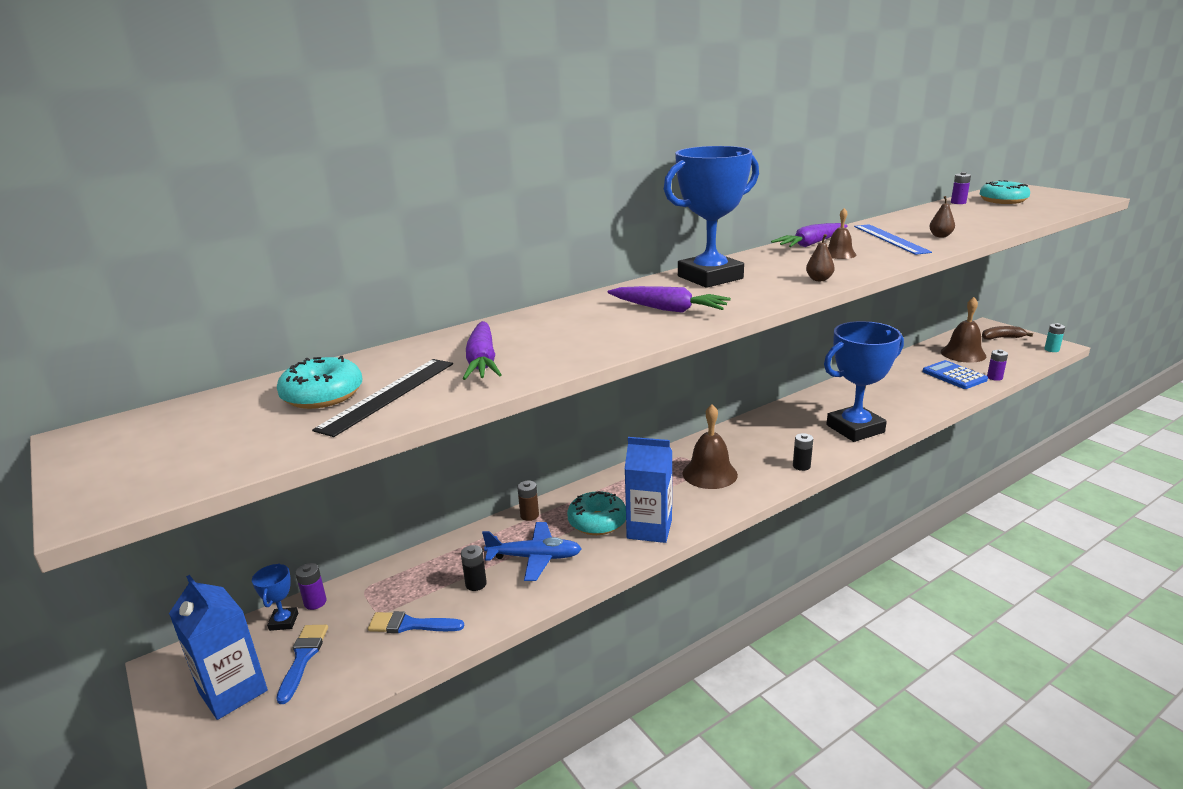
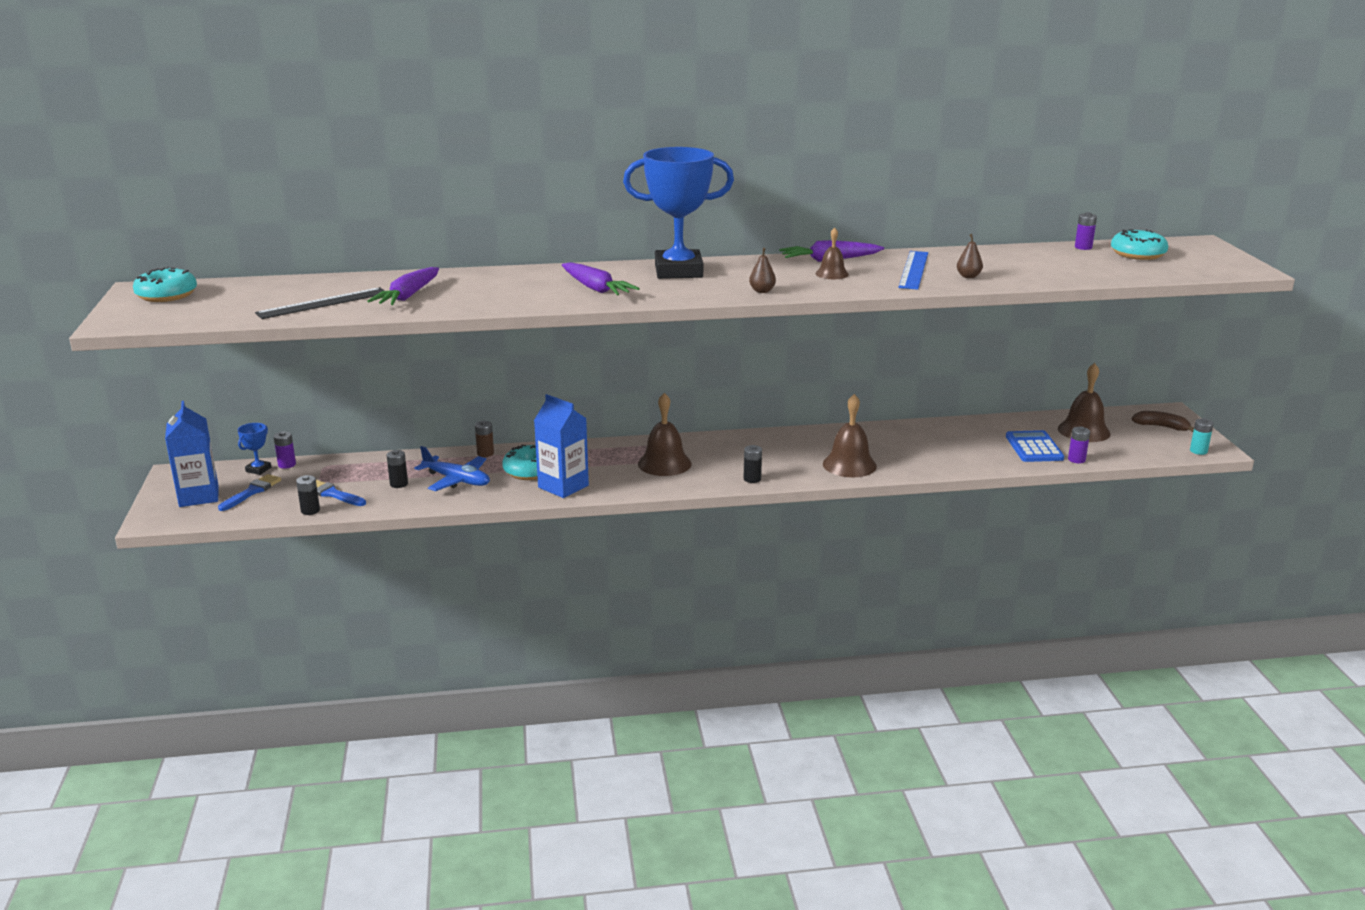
camera: 25 degrees right, 0 degrees up
(323, 395) = (286, 295): turquoise donut -> turquoise donut (167, 295)
(405, 659) = (310, 510): none -> black battery
(855, 429) = (849, 465): blue trophy -> brown bell

